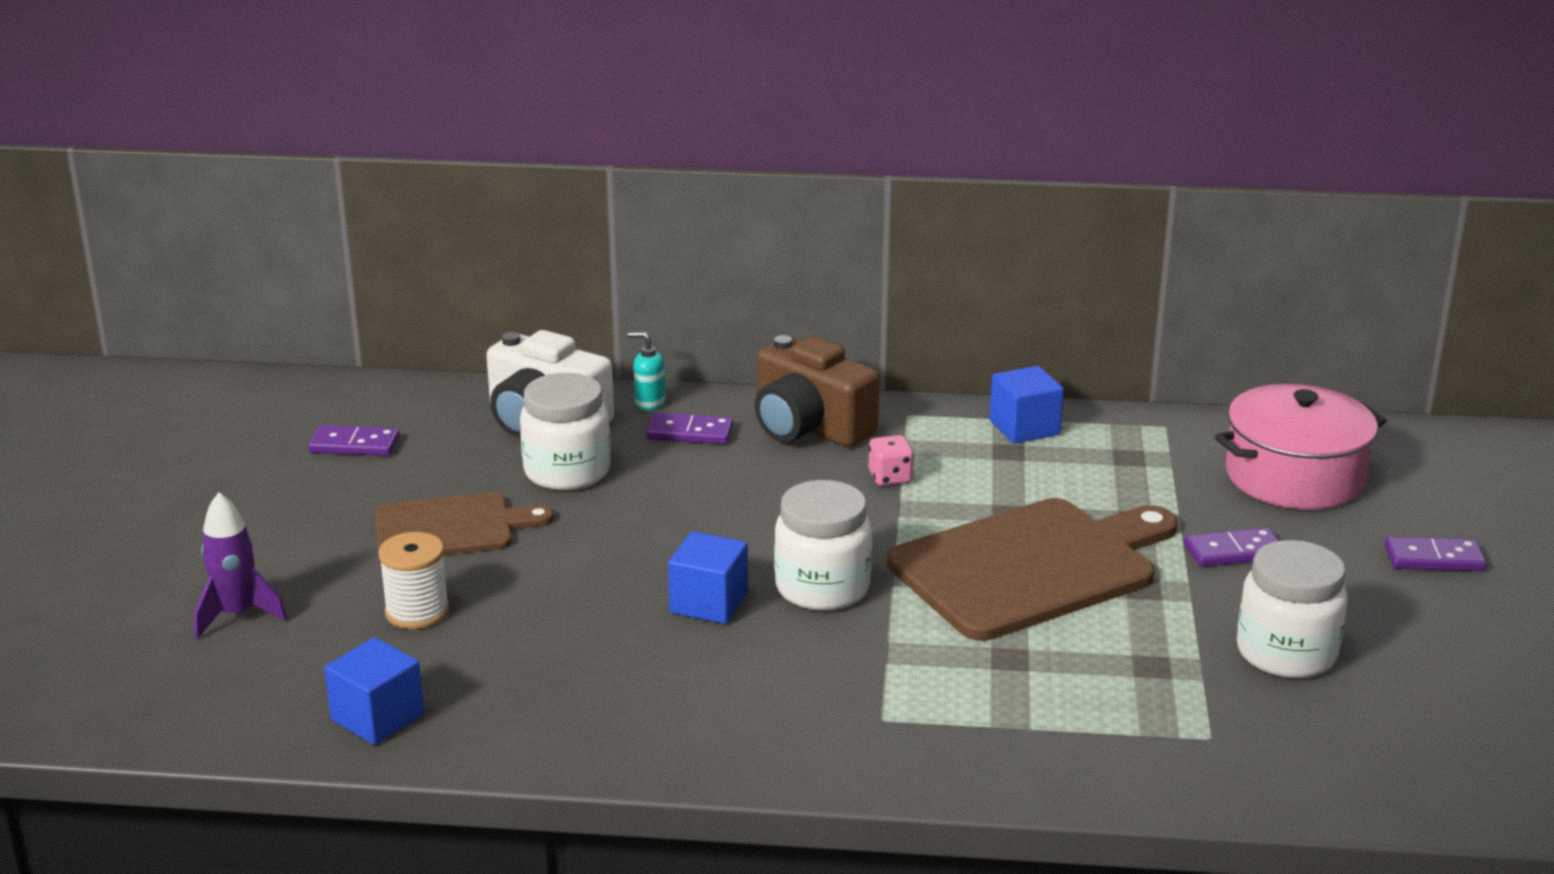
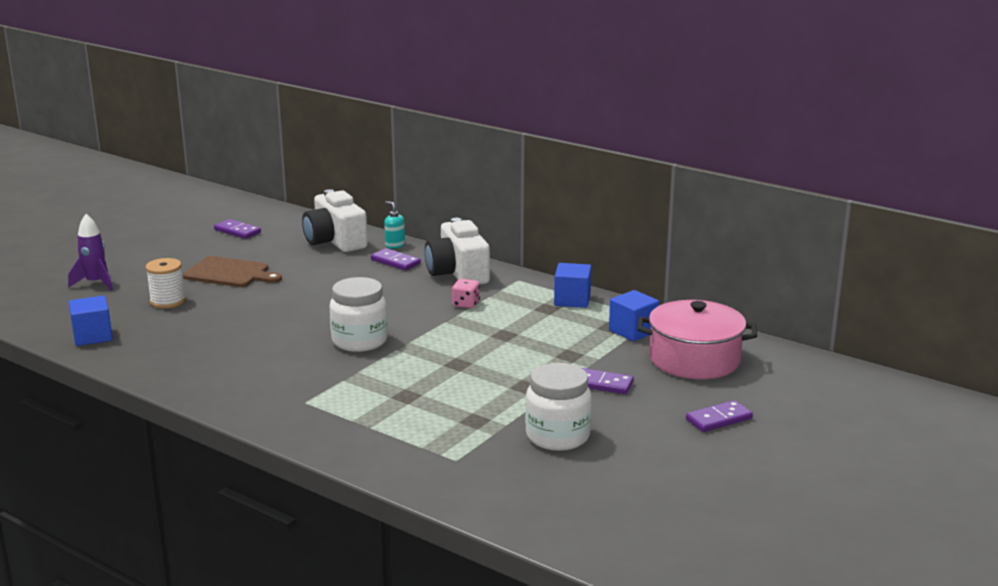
camera: 30 degrees right, 5 degrees down
(567, 472) = (314, 264): white jar -> none
(709, 603) = (297, 333): blue cube -> blue cube (633, 331)
(809, 427) = (458, 273): brown camera -> white camera
(1031, 567) = (478, 361): brown cutting board -> none
(1434, 558) = (718, 419): purple domino -> purple domino turned 60 degrees counterclockwise

